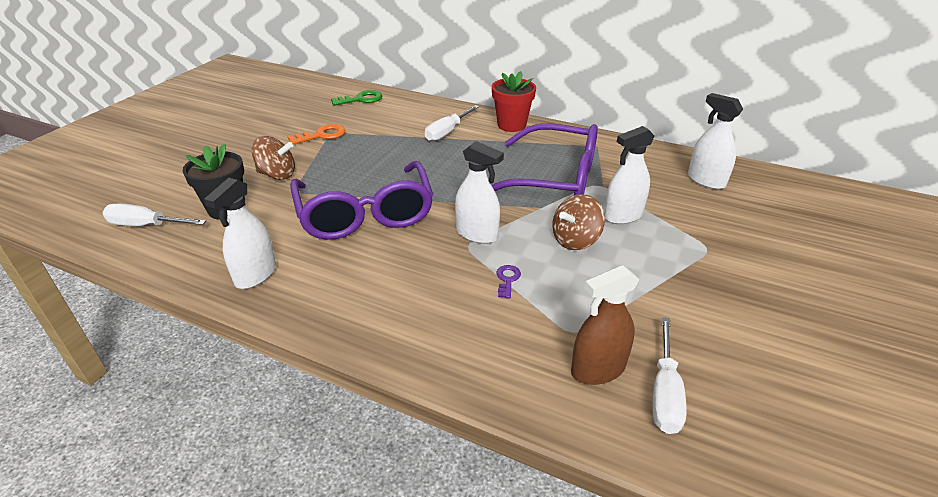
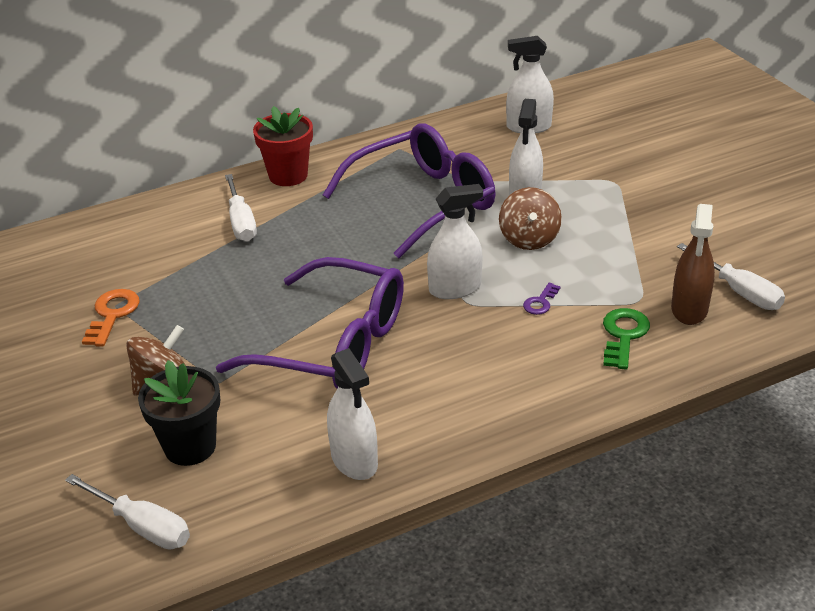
camera: 50 degrees left, 0 degrees up
(146, 225) = (142, 526): white screwdriver -> white screwdriver turned 105 degrees counterclockwise
(361, 99) = (62, 250): green key -> green key (623, 335)
(507, 279) = (540, 302): purple key -> purple key turned 105 degrees counterclockwise

